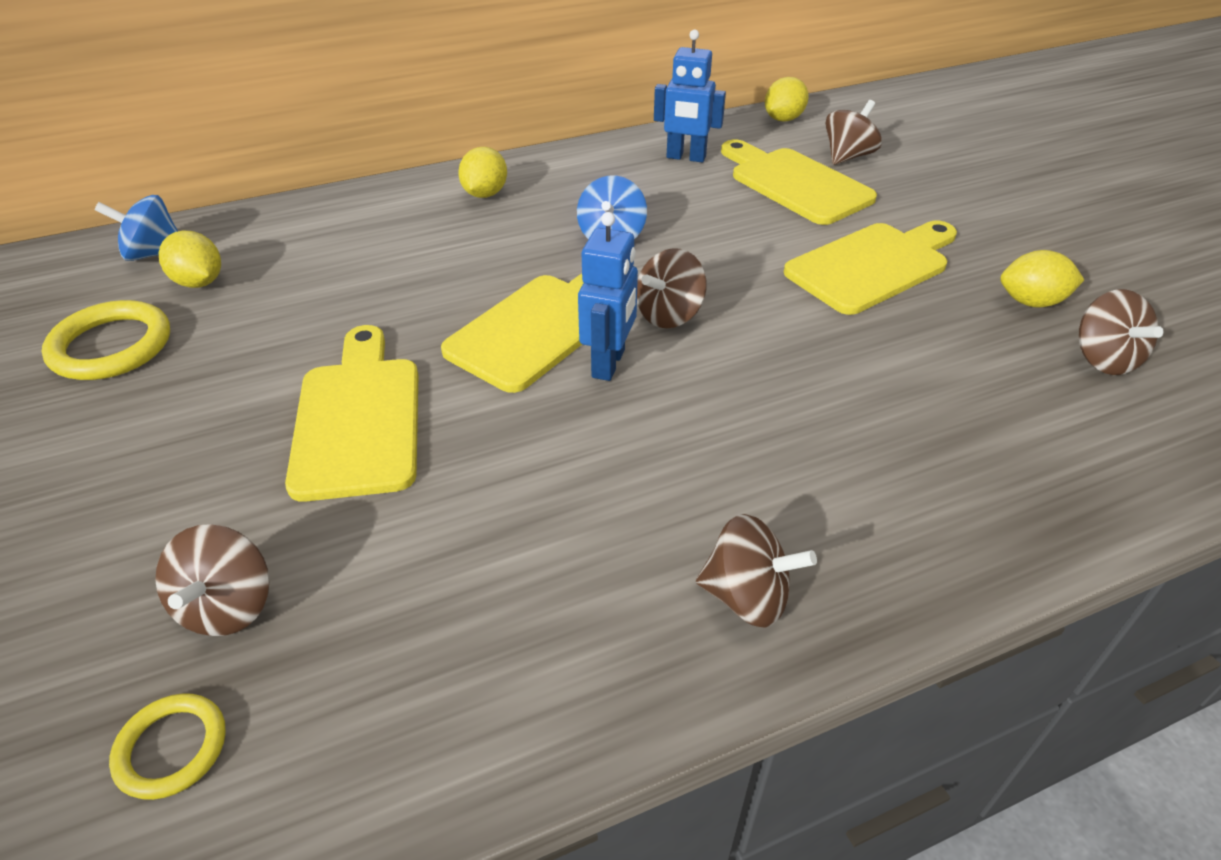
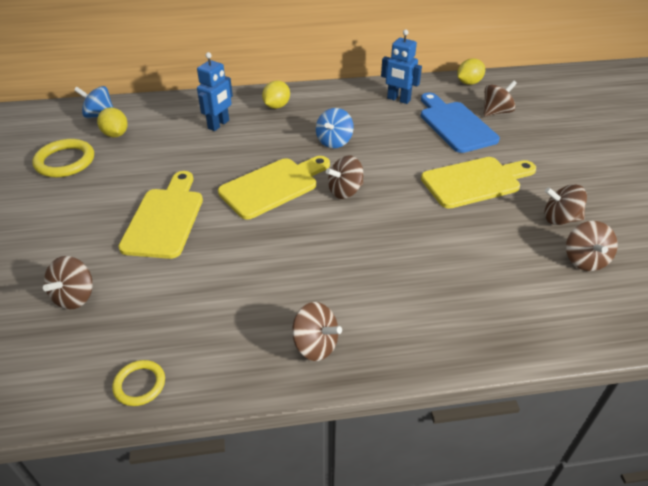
camera: 15 degrees right, 0 degrees up
(171, 748) = (32, 353): yellow ring -> yellow ring (139, 384)
(609, 364) = (301, 212): blue robot -> blue robot (219, 124)
(795, 183) = (455, 125): yellow cutting board -> blue cutting board
(1031, 302) = (560, 219): yellow lemon -> brown spinning top

